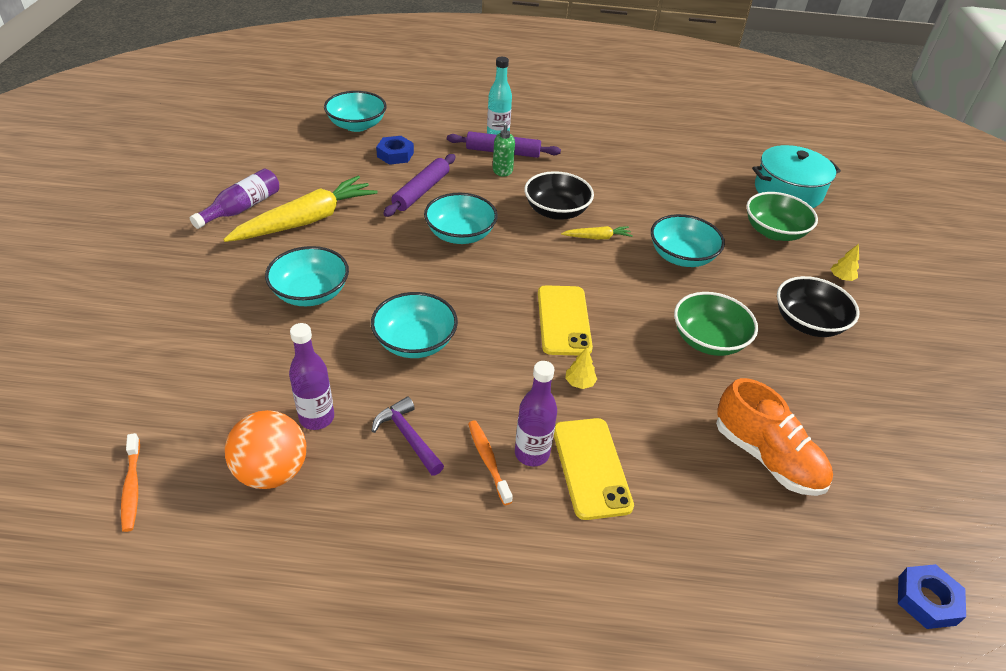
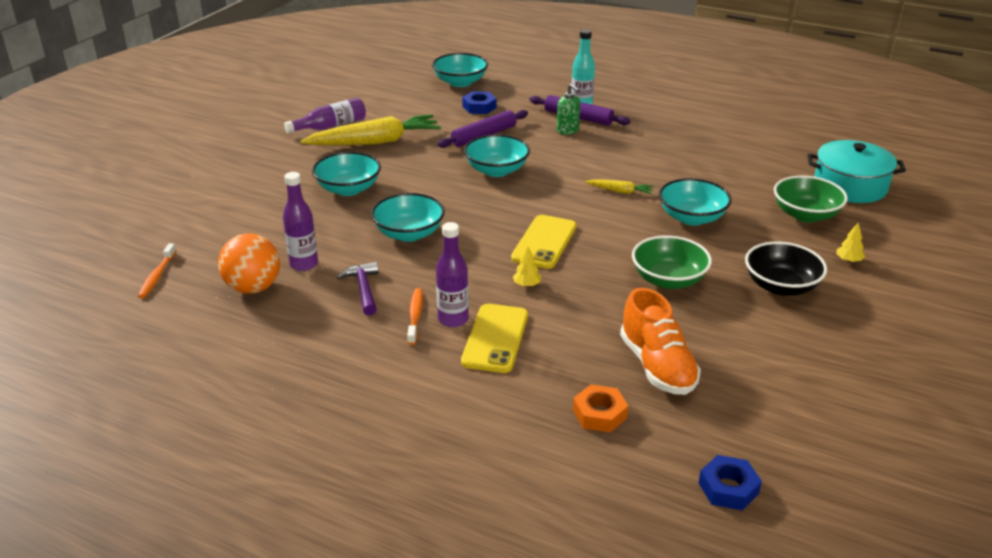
camera: 25 degrees right, 10 degrees down
(502, 170) = (567, 130): green soap dispenser -> green soap dispenser turned 150 degrees counterclockwise
(556, 211) = (596, 167): black bowl -> none
(754, 541) = (599, 414): none -> orange nut

